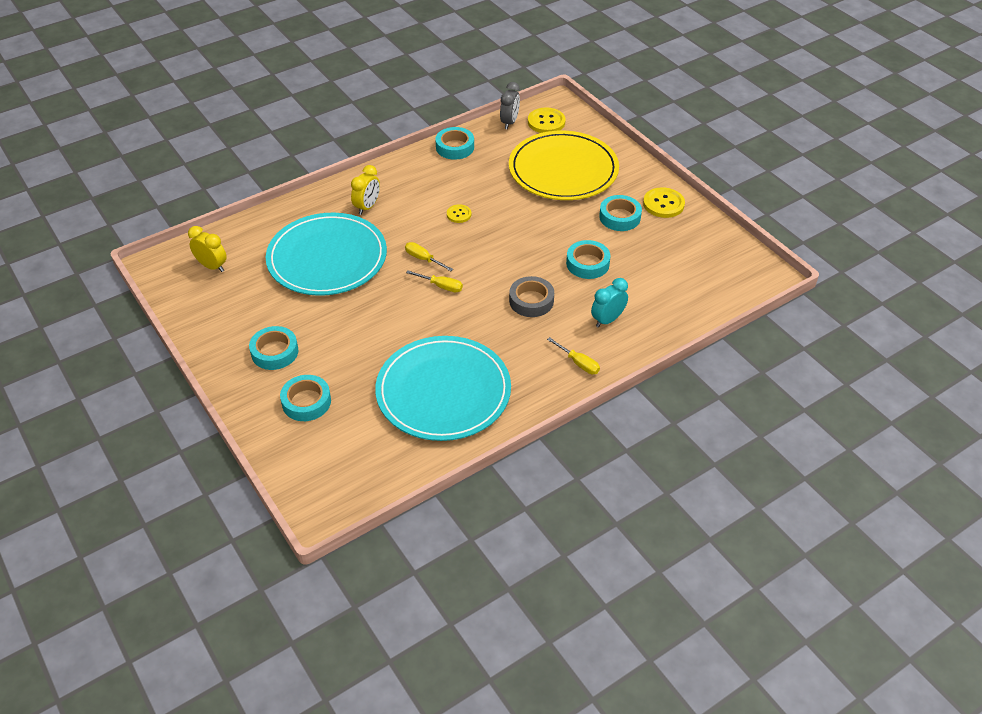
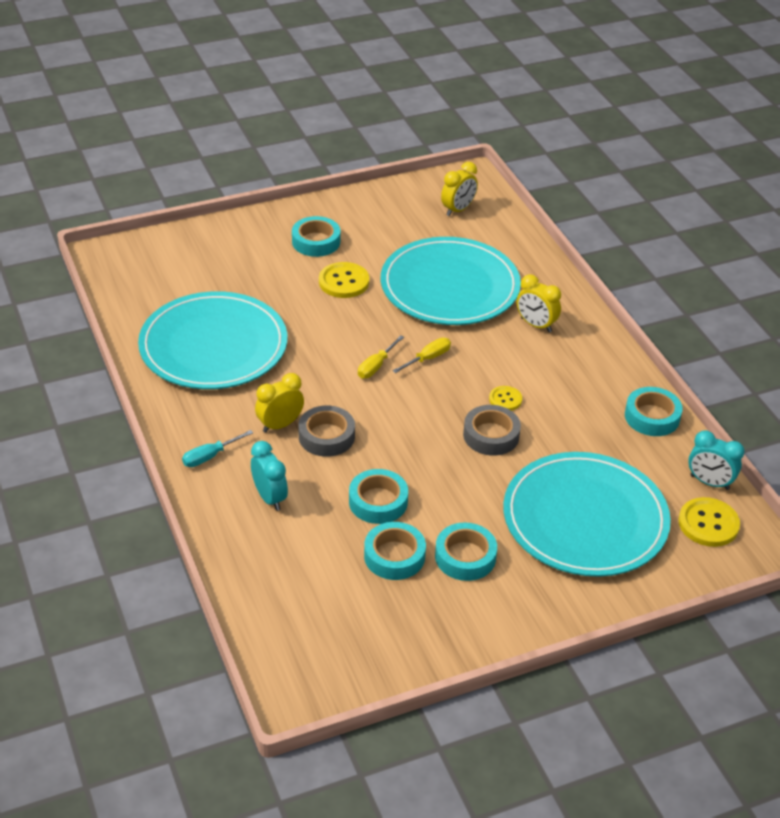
camera: 100 degrees right, 5 degrees down
(306, 402) = (240, 256): turquoise tape -> turquoise tape (394, 556)
(499, 217) = (491, 435): none -> grey tape
(509, 122) = (709, 482): grey clock -> turquoise clock
(528, 329) = (280, 425): none -> yellow clock
(563, 170) = (585, 519): yellow plate -> turquoise plate
(578, 363) = (210, 456): yellow screwdriver -> turquoise screwdriver
(663, 204) = (484, 615): yellow button -> yellow button (344, 282)

